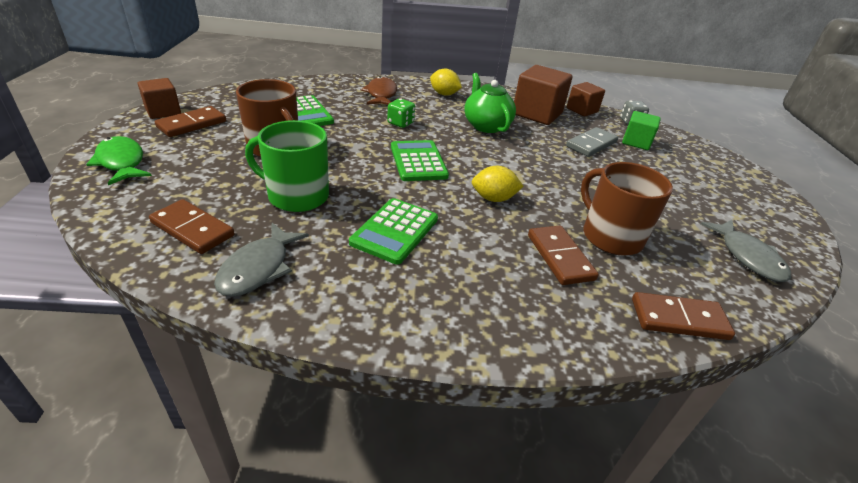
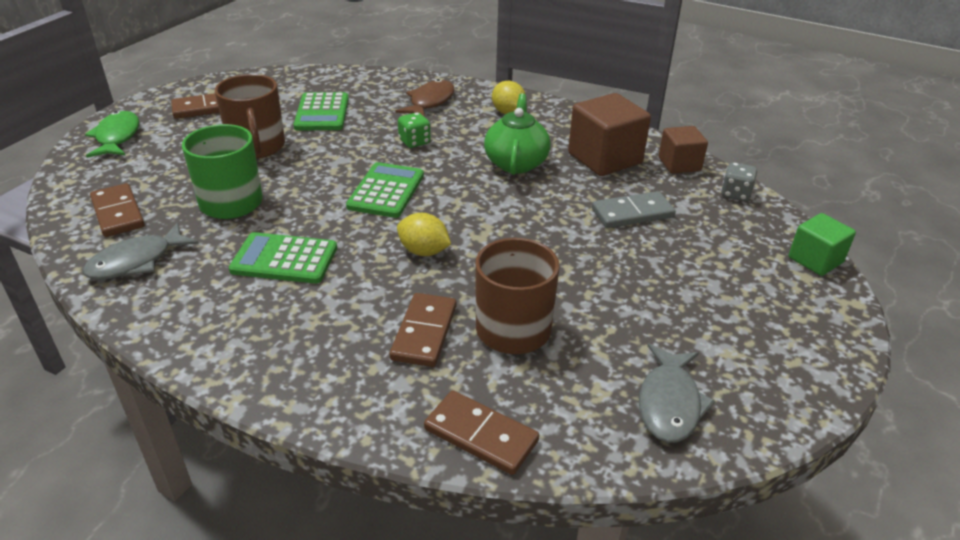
camera: 30 degrees right, 0 degrees up
(163, 111) = (193, 90): brown cube -> none
(395, 231) = (284, 259): green calculator -> green calculator turned 45 degrees clockwise
(636, 142) = (706, 223): green cube -> green cube (815, 260)

